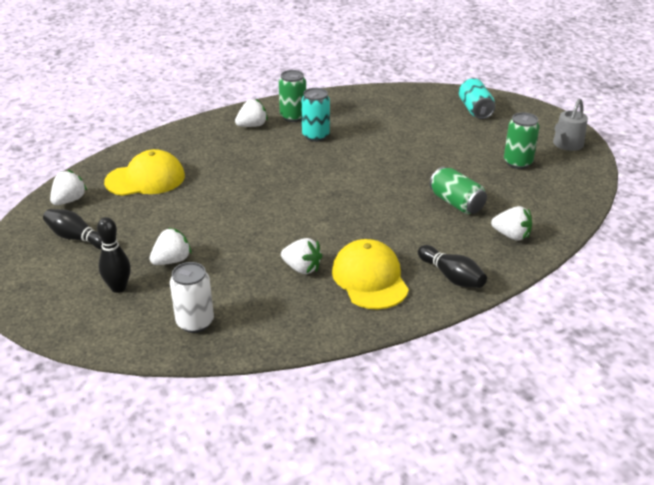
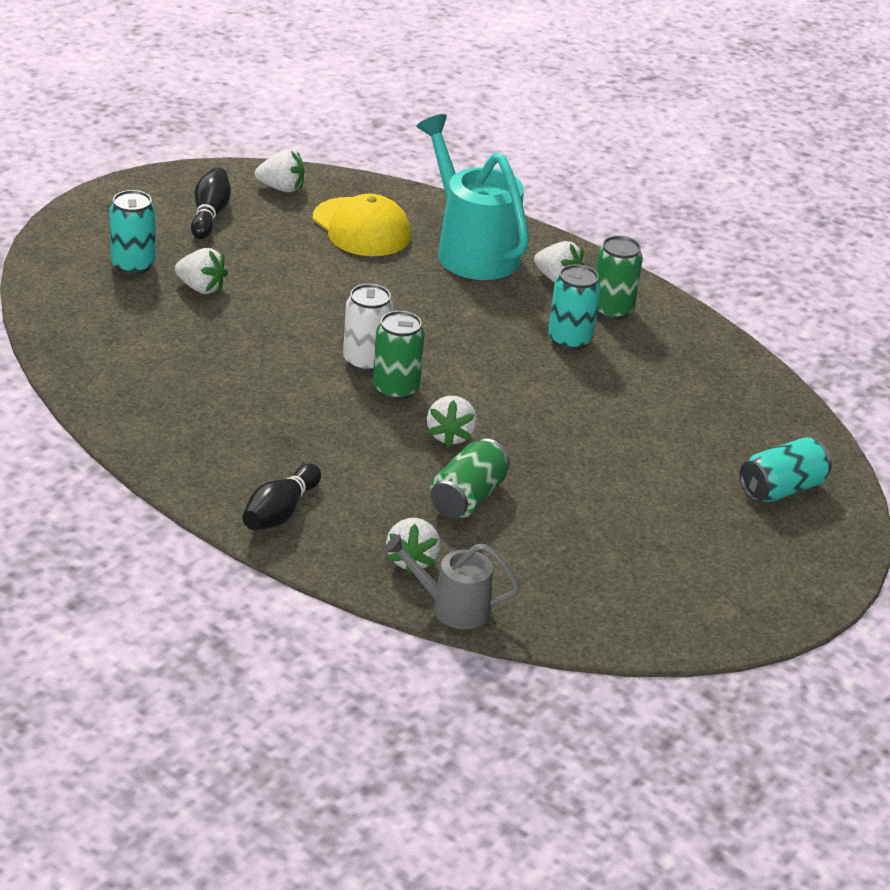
camera: 65 degrees right, 0 degrees up
(118, 288) = (133, 265): black bowling pin -> turquoise can
(195, 322) = (96, 330): white can -> white can (366, 361)
(200, 146) = (471, 249): none -> turquoise watering can
(302, 268) = (235, 385): white strawberry -> white strawberry (450, 436)
(370, 278) = (241, 443): yellow cap -> none
(517, 162) = (632, 551): green can -> green can (396, 389)
(566, 145) = (733, 604): grey watering can -> grey watering can (451, 607)

